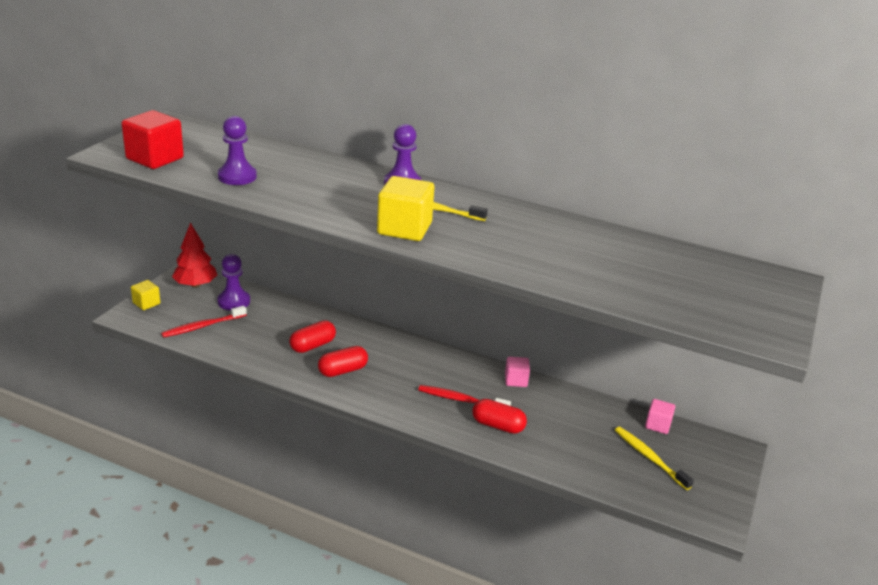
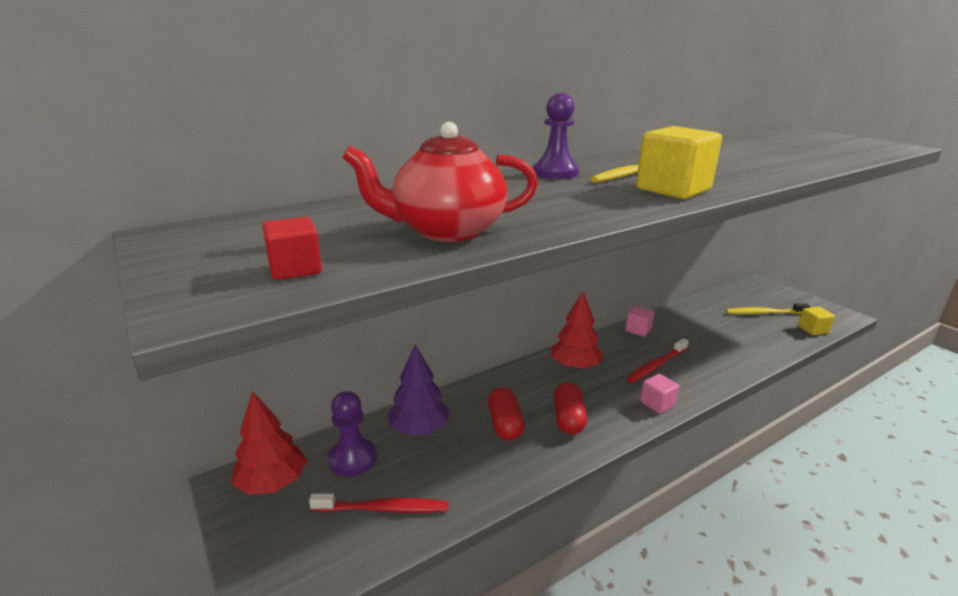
camera: 55 degrees left, 5 degrees down
(146, 303) = (260, 557): yellow cube -> yellow cube (813, 329)
(155, 158) = (295, 269): red cube -> red cube, size x0.56
(202, 326) = (384, 509): red toothbrush -> red toothbrush turned 90 degrees counterclockwise
(237, 176) = (446, 231): purple pawn -> red teapot
(279, 314) = (419, 429): none -> purple tree
(417, 359) = (575, 366): none -> red tree
(498, 426) = (703, 360): red capsule -> none
(658, 425) = (723, 297): pink cube -> pink cube (657, 404)

